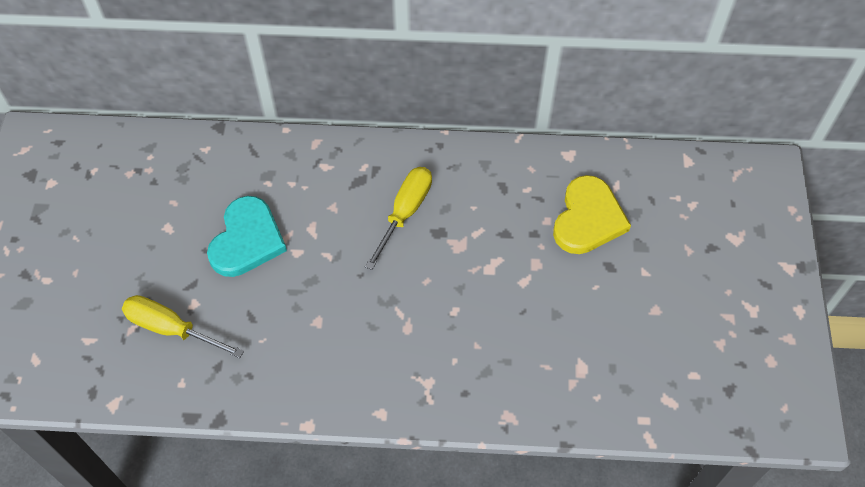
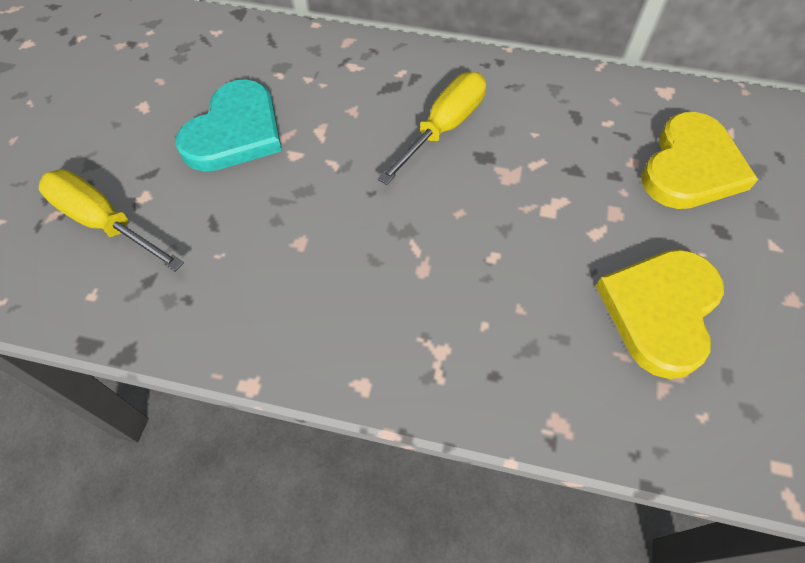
camera: 10 degrees right, 0 degrees up
(569, 332) = (660, 311): none -> yellow heart

